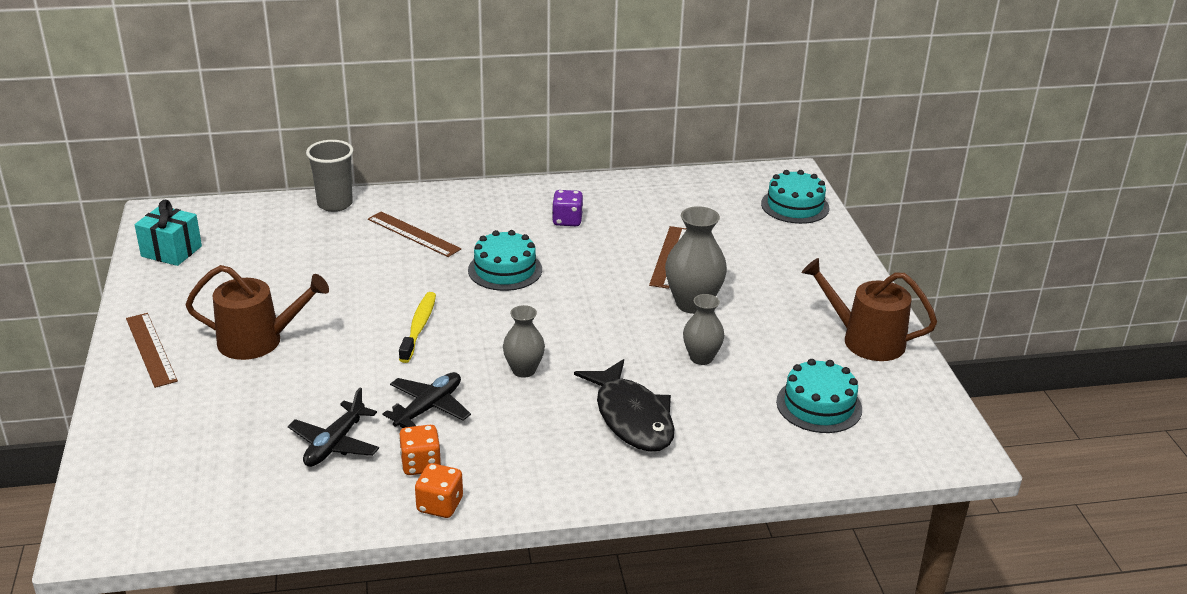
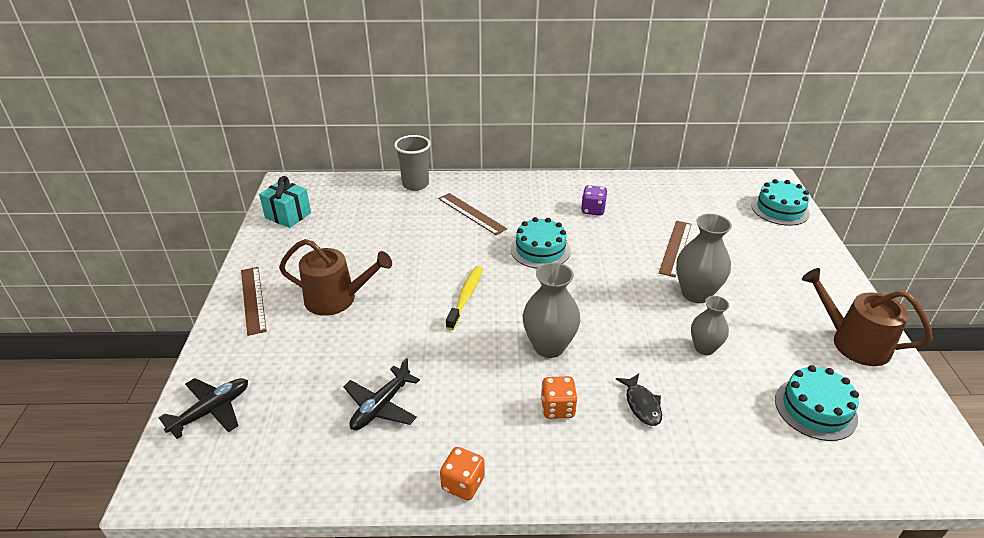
camera: 10 degrees right, 5 degrees up
(421, 464) = (451, 436): orange dice -> orange dice (557, 408)
(429, 407) = (465, 377): black plane -> black plane (211, 411)
(524, 370) = (549, 346): grey vase -> grey vase, size x1.57
(632, 417) = (642, 405): black fish -> black fish, size x0.52

